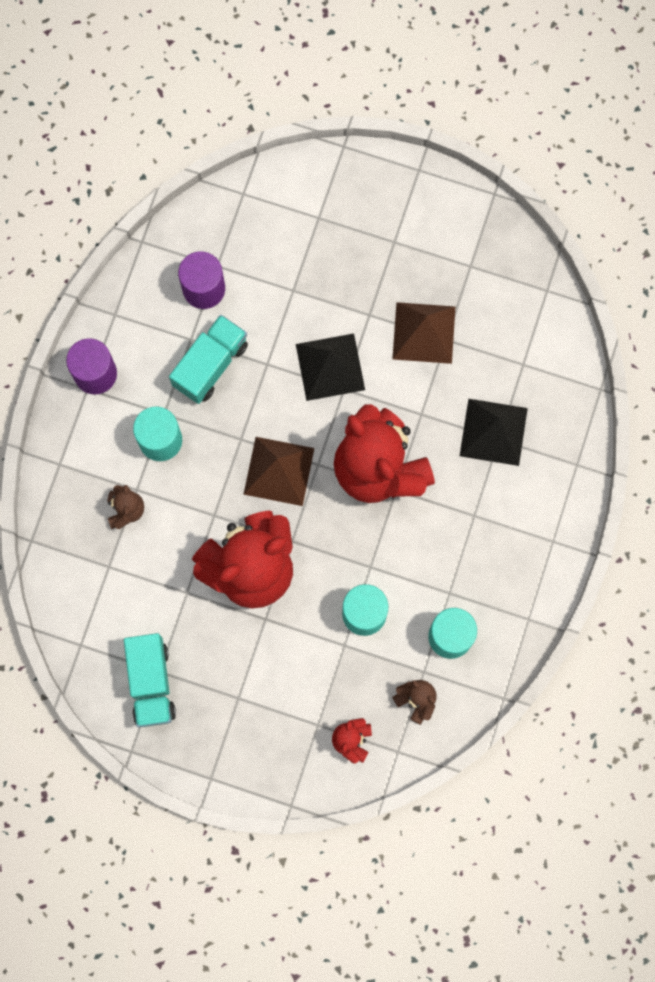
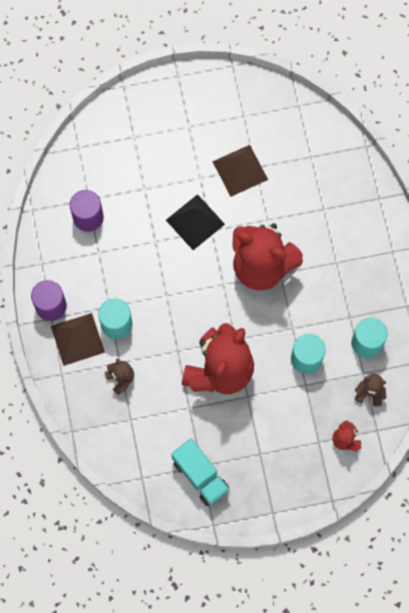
camera: 30 degrees left, 5 degrees down
(210, 365) = (120, 261): turquoise truck -> none
(279, 471) = (201, 302): brown pyramid -> brown pyramid (77, 339)
(493, 432) = (318, 206): black pyramid -> none

